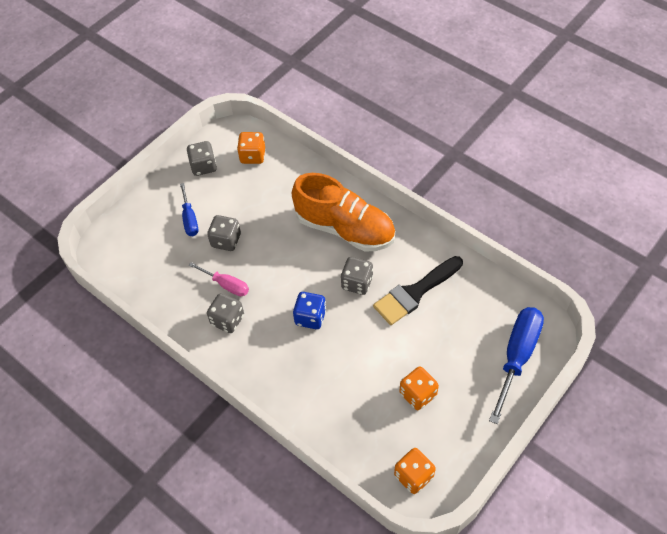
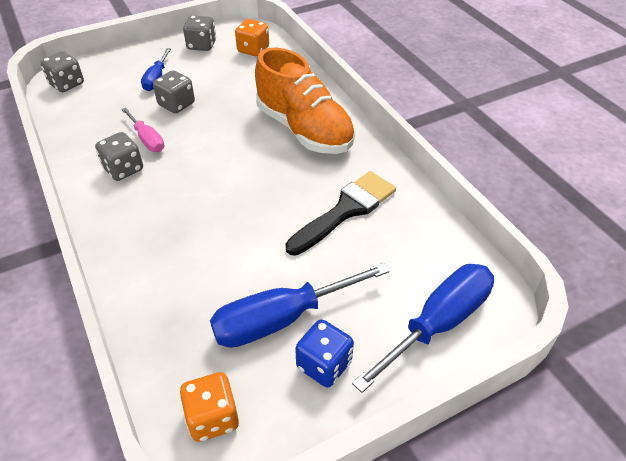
camera: 20 degrees right, 10 degrees down
(310, 317) = (211, 195): blue dice -> blue dice (324, 365)
(357, 283) = (284, 180): grey dice -> grey dice (67, 84)
(415, 292) = (345, 210): black brush -> black brush turned 150 degrees clockwise
(418, 394) = (281, 319): orange dice -> blue screwdriver

